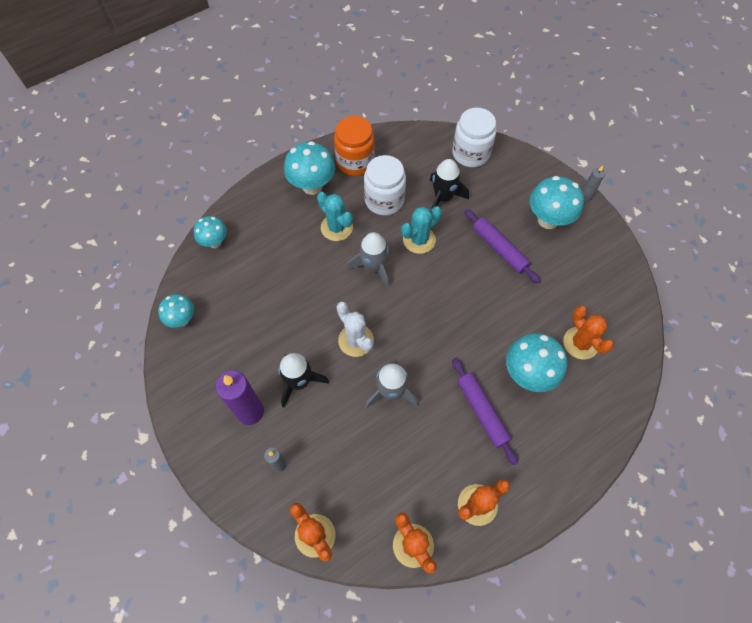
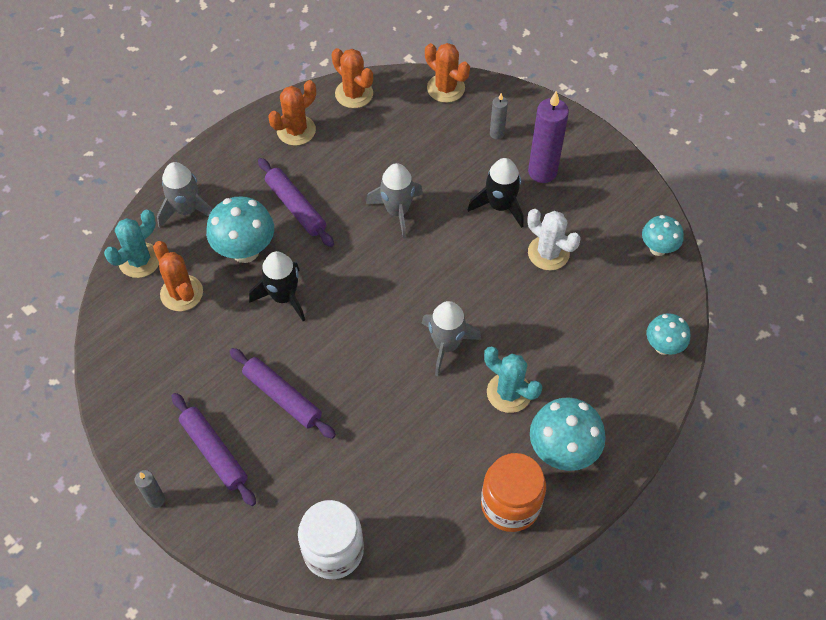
camera: 170 degrees right, 5 degrees down
(356, 340) = (448, 256): white cactus -> white cactus (548, 253)
(384, 200) = (452, 445): white jar -> none
(419, 240) = (393, 393): turquoise cactus -> turquoise cactus (139, 260)
(443, 198) = (368, 463): black rocket -> black rocket (284, 297)
(548, 220) = (214, 452): turquoise mushroom -> purple rolling pin
(582, 425) = (187, 210): none -> grey rocket

